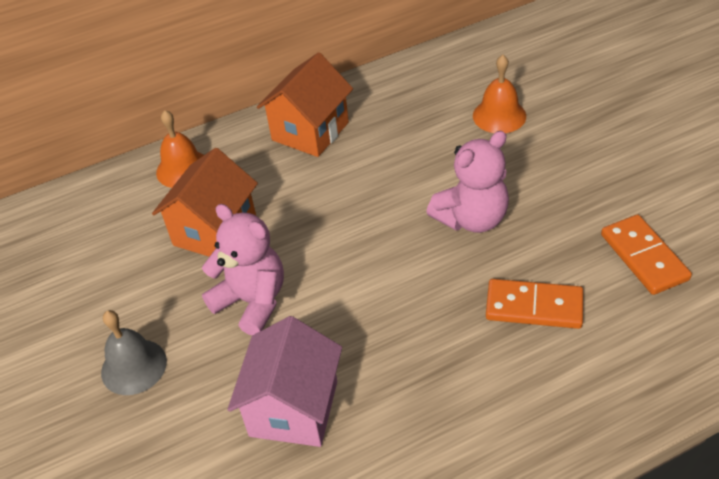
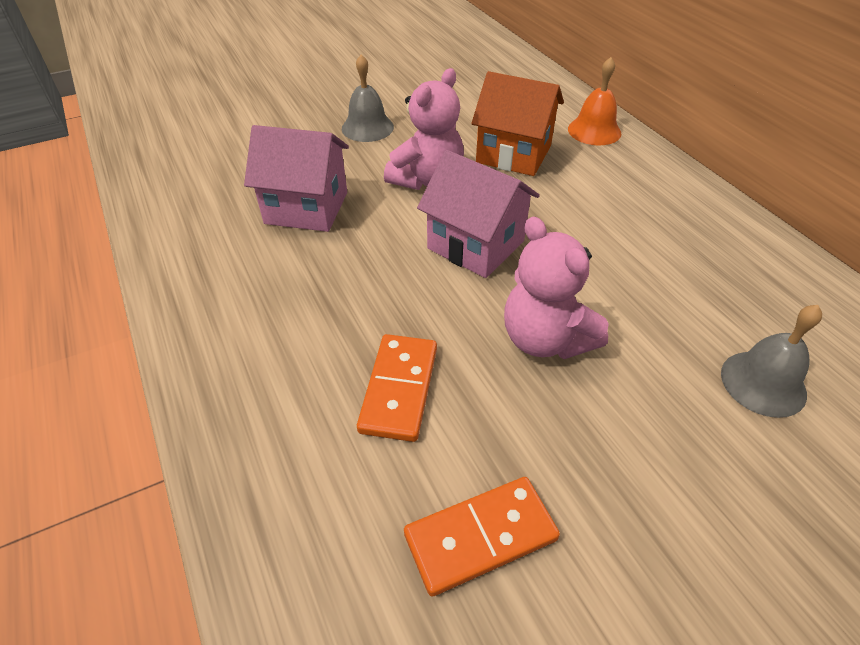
camera: 85 degrees right, 0 degrees up
(310, 131) = (672, 206): orange house -> none
(359, 261) = (476, 245): none -> pink house
(499, 116) = (763, 383): orange bell -> grey bell

